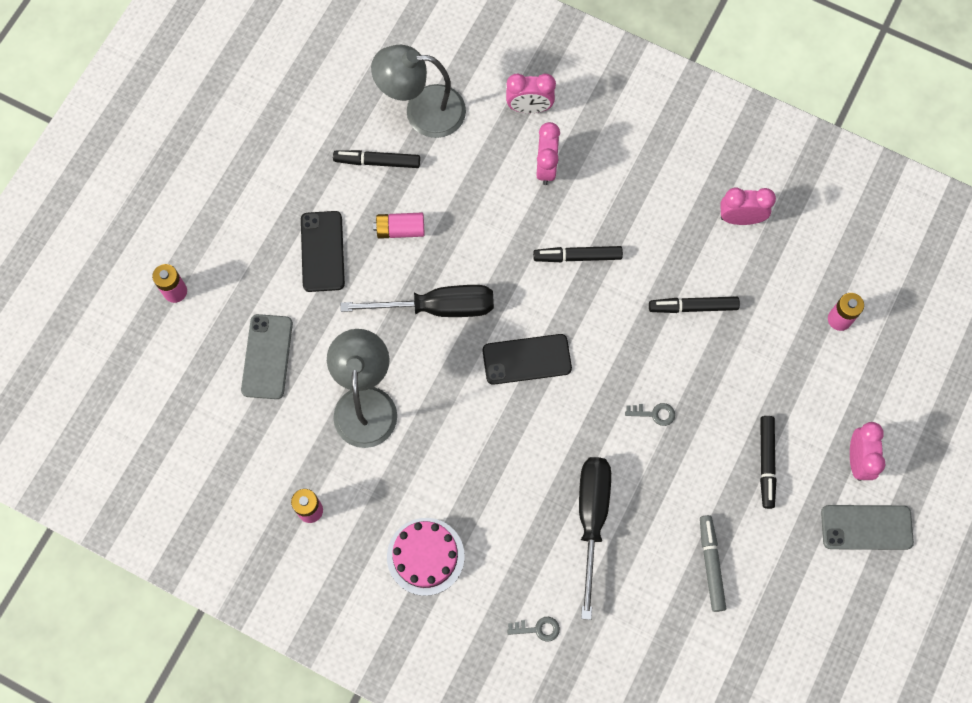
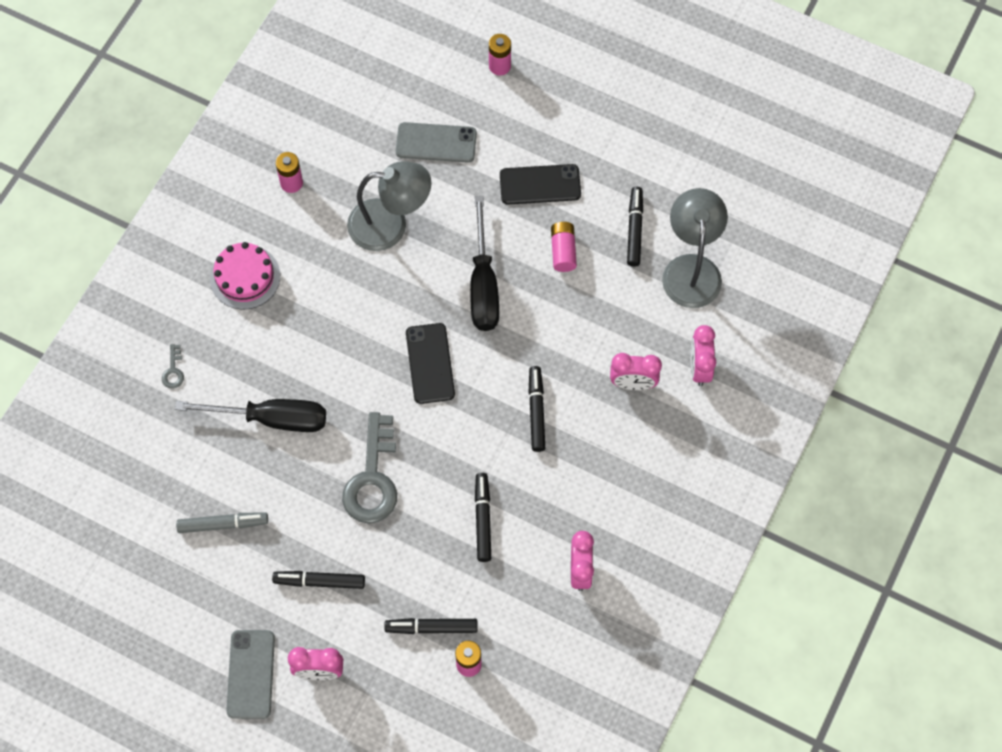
camera: 90 degrees right, 5 degrees down
(654, 414) = (372, 478): grey key -> grey key, size x2.39
(806, 353) = (432, 628): none -> black marker

